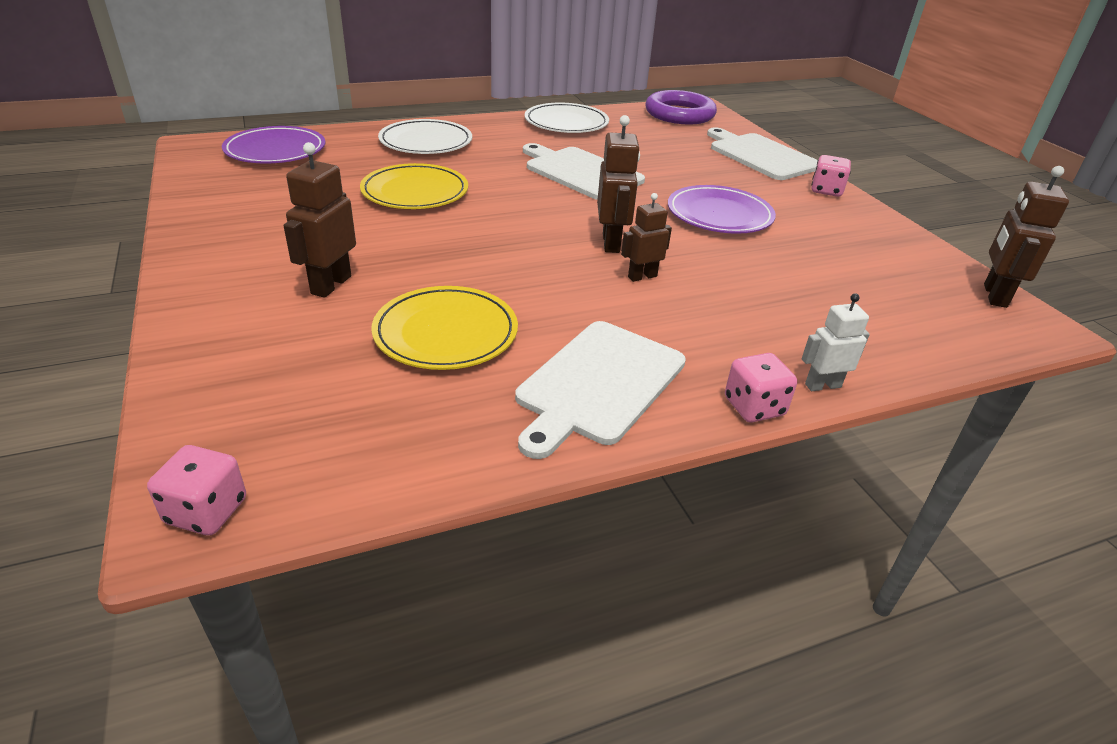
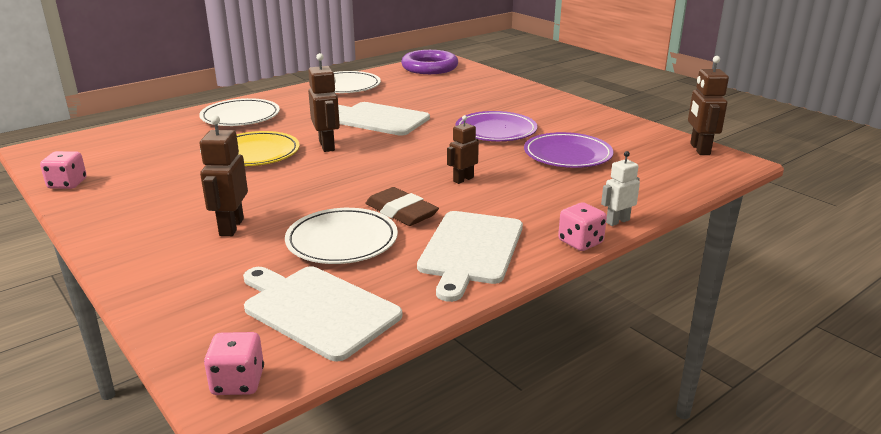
camera: 15 degrees left, 10 degrees down
(275, 150) = (115, 142): purple plate -> purple plate (567, 155)
(446, 333) = (342, 241): yellow plate -> white plate
(540, 307) = (401, 212): none -> brown eraser
(611, 243) = (429, 162): brown robot -> brown robot (327, 146)
(761, 155) = (505, 87): white cutting board -> white cutting board (317, 309)
(826, 190) = (562, 103): pink dice -> pink dice (67, 184)

